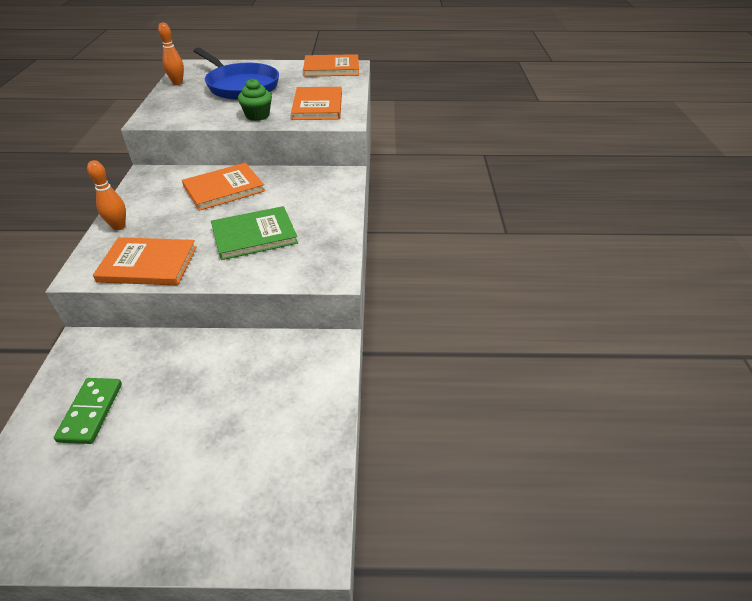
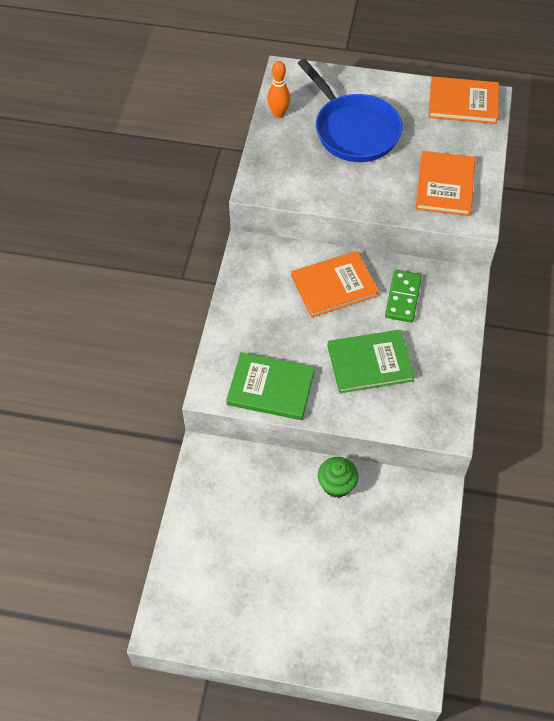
camera: 10 degrees right, 15 degrees up
(91, 412) = (228, 529): green domino -> green domino (403, 298)
(119, 227) = (234, 330): orange bowling pin -> none
(148, 264) = (270, 388): orange book -> green book
(257, 115) = (376, 196): green cupcake -> green cupcake (336, 485)

